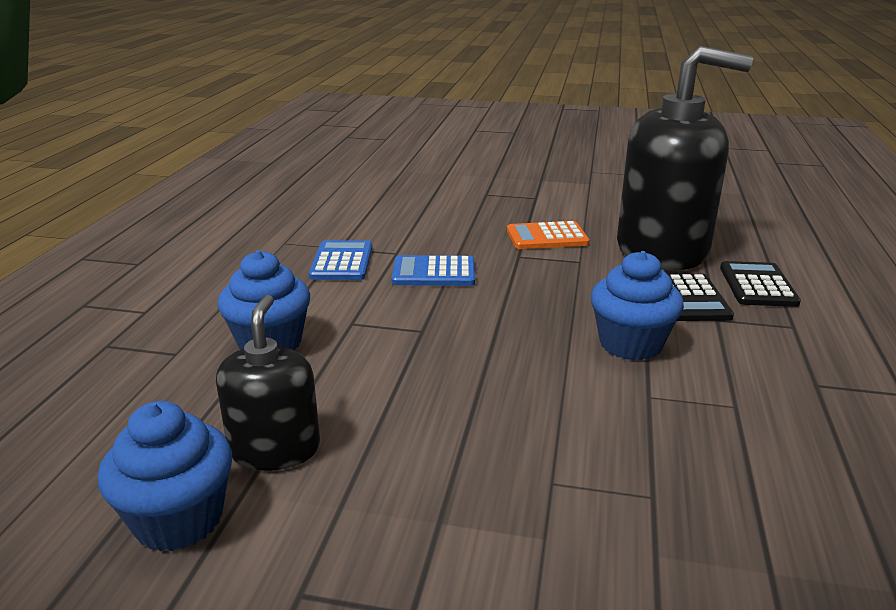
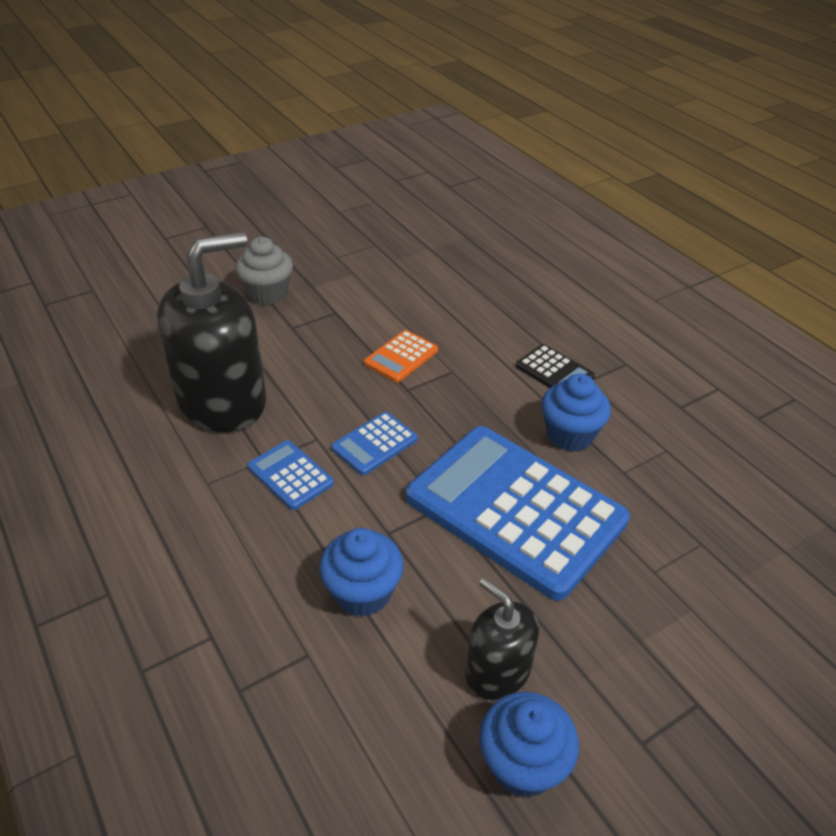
camera: 45 degrees left, 15 degrees up
(483, 363) = (515, 509): none -> blue calculator
(499, 173) = (267, 293): none -> grey cupcake
(662, 249) = (487, 329): black soap dispenser -> black soap dispenser (223, 401)
(758, 285) = (574, 335): black calculator -> none

